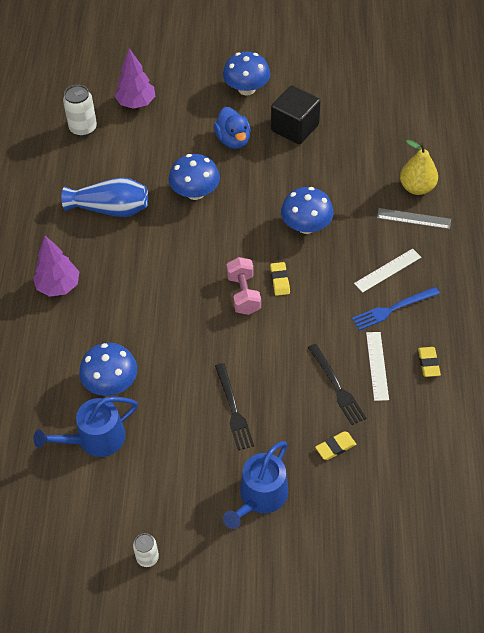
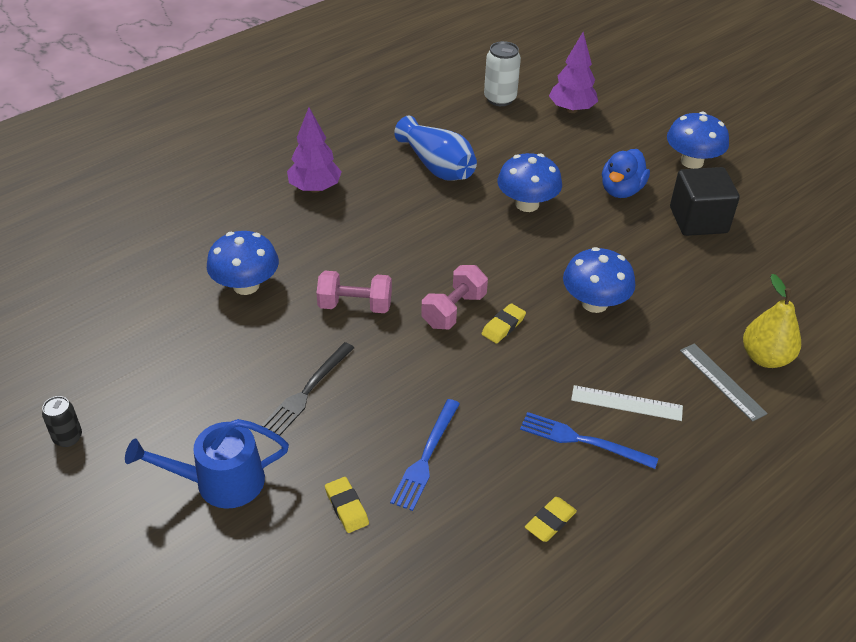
camera: 45 degrees right, 10 degrees down
(95, 439) = (173, 314): blue watering can -> none
(147, 557) = (68, 437): white can -> black can
(189, 339) = (355, 305): none -> pink dumbbell
(335, 447) = (346, 507): yellow eraser -> yellow eraser turned 45 degrees clockwise
(336, 386) = (426, 457): black fork -> blue fork
(377, 365) = (493, 475): white ruler -> none

